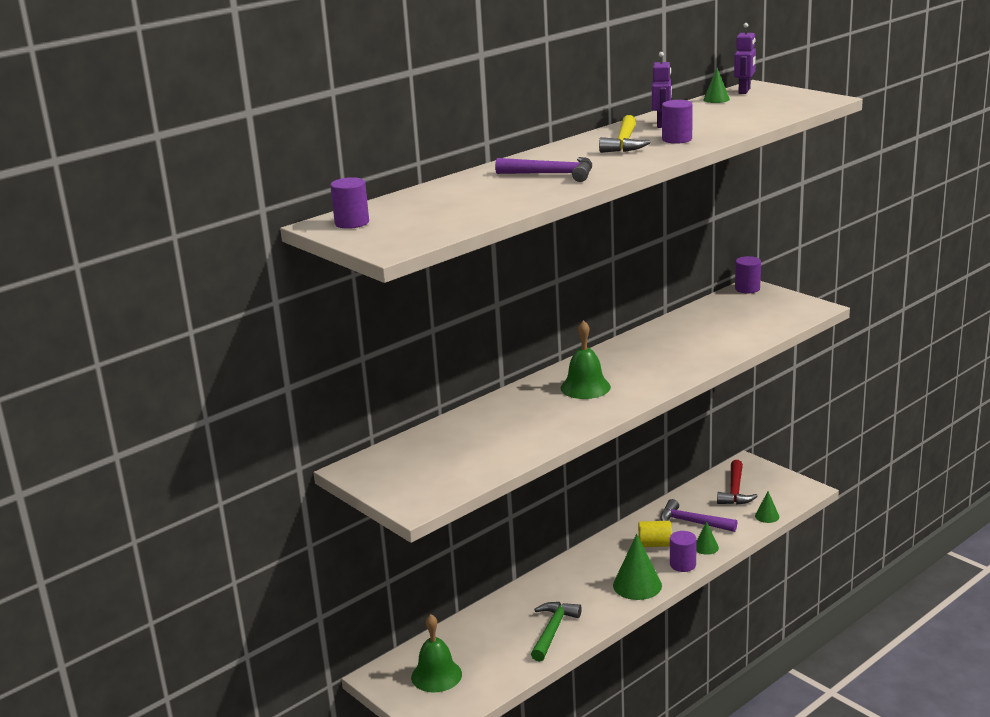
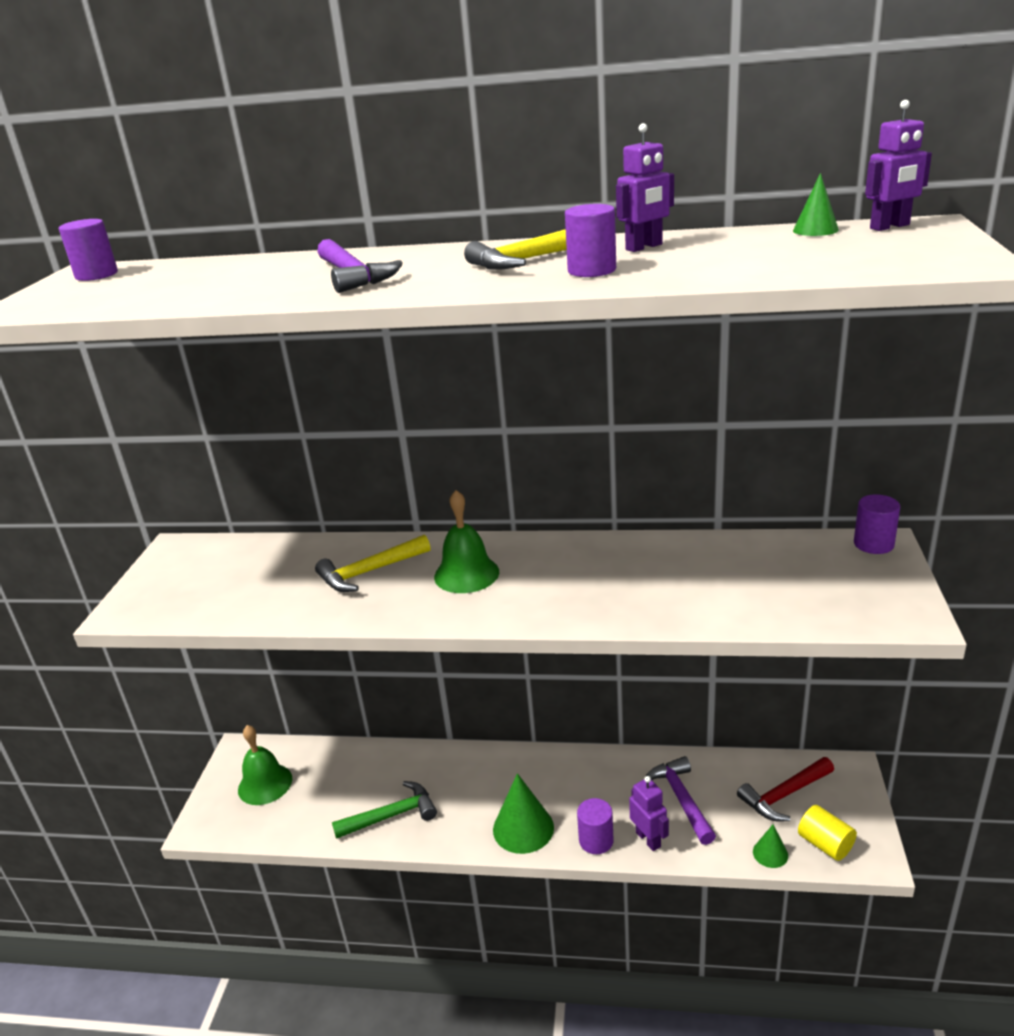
camera: 50 degrees right, 5 degrees up
(526, 413) = (369, 572): none -> yellow hammer
(655, 544) = (608, 796): yellow cylinder -> yellow cylinder (825, 844)
(706, 547) = (648, 839): green cone -> purple robot

